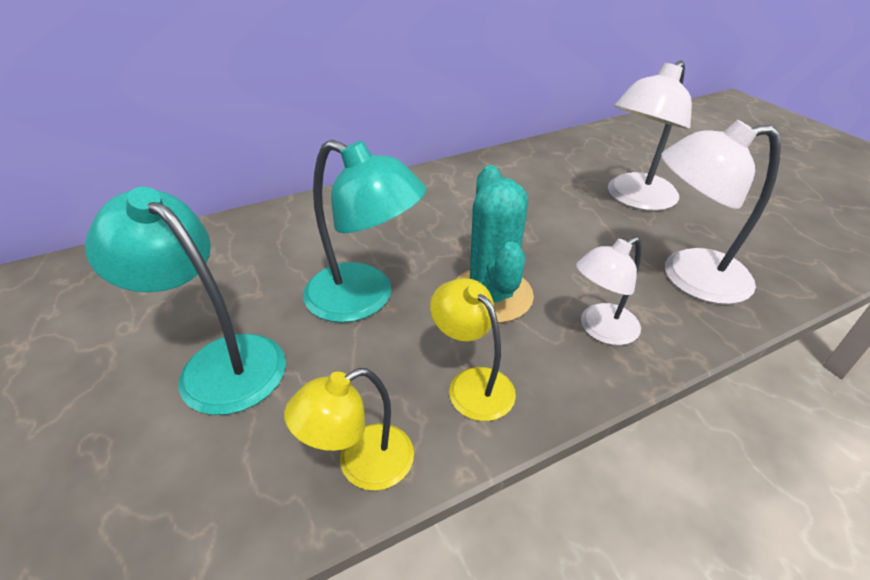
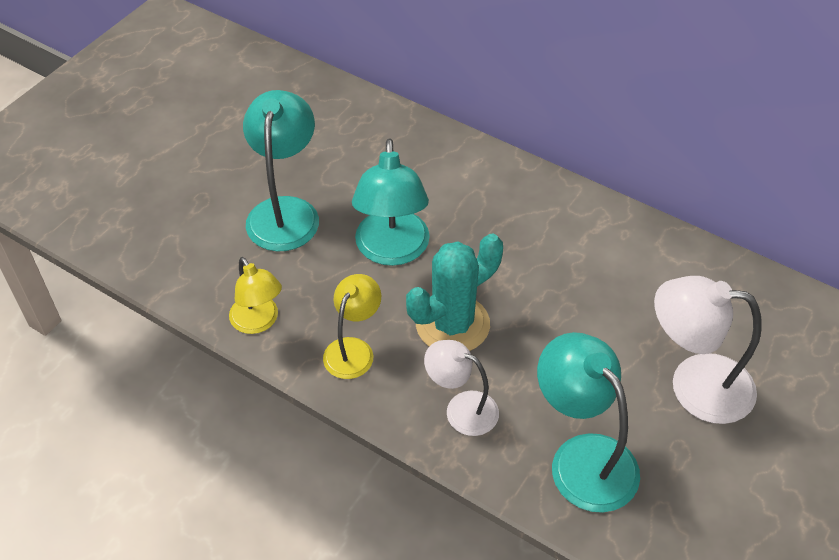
camera: 60 degrees right, 10 degrees up
(361, 464) = (258, 322): yellow lamp -> yellow lamp turned 150 degrees counterclockwise
(689, 277) = (582, 458): white lamp -> turquoise lamp

